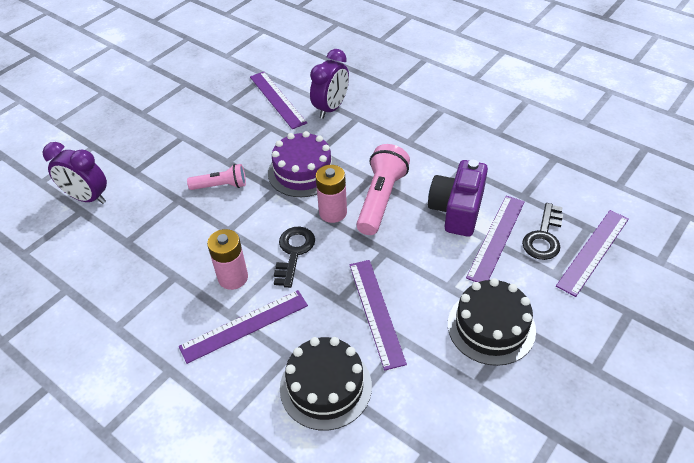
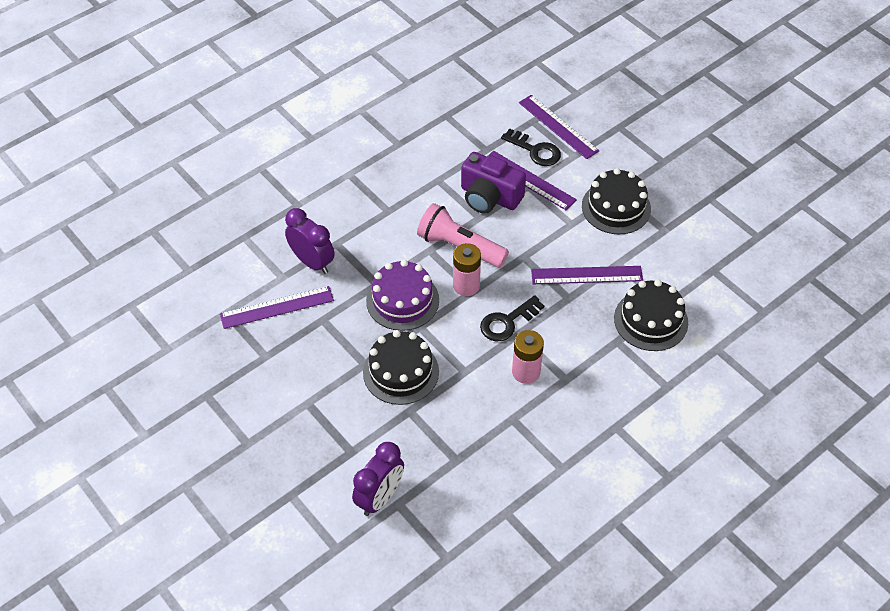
camera: 80 degrees left, 5 degrees up
(221, 186) = (401, 372): pink flashlight -> black cake
(244, 326) = (581, 368): purple ruler -> none
(294, 252) = (507, 322): black key -> black key turned 60 degrees counterclockwise

